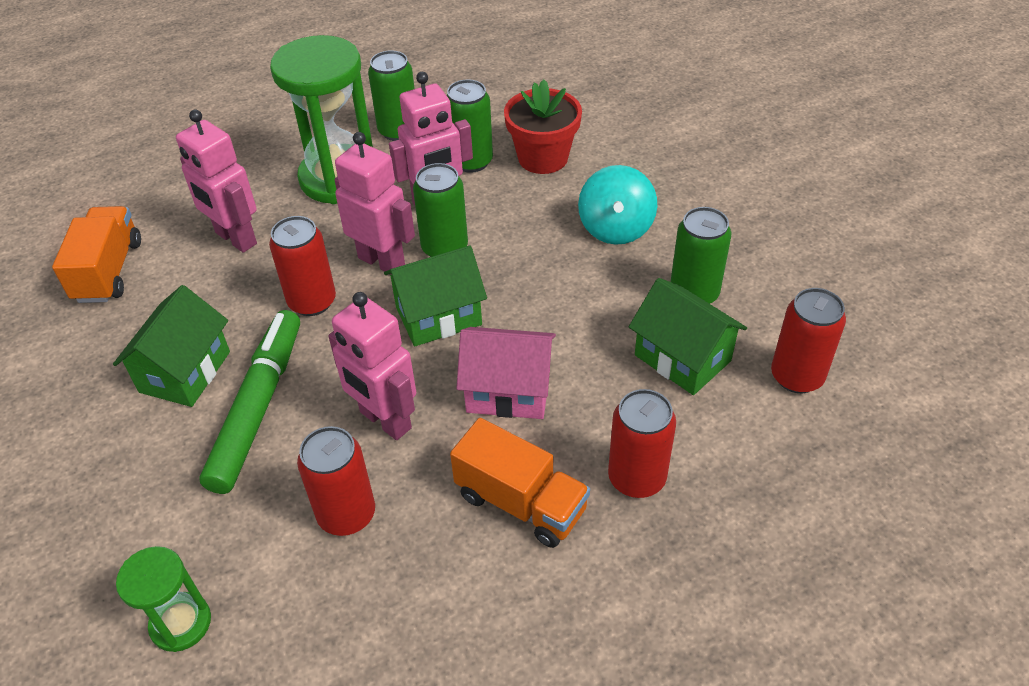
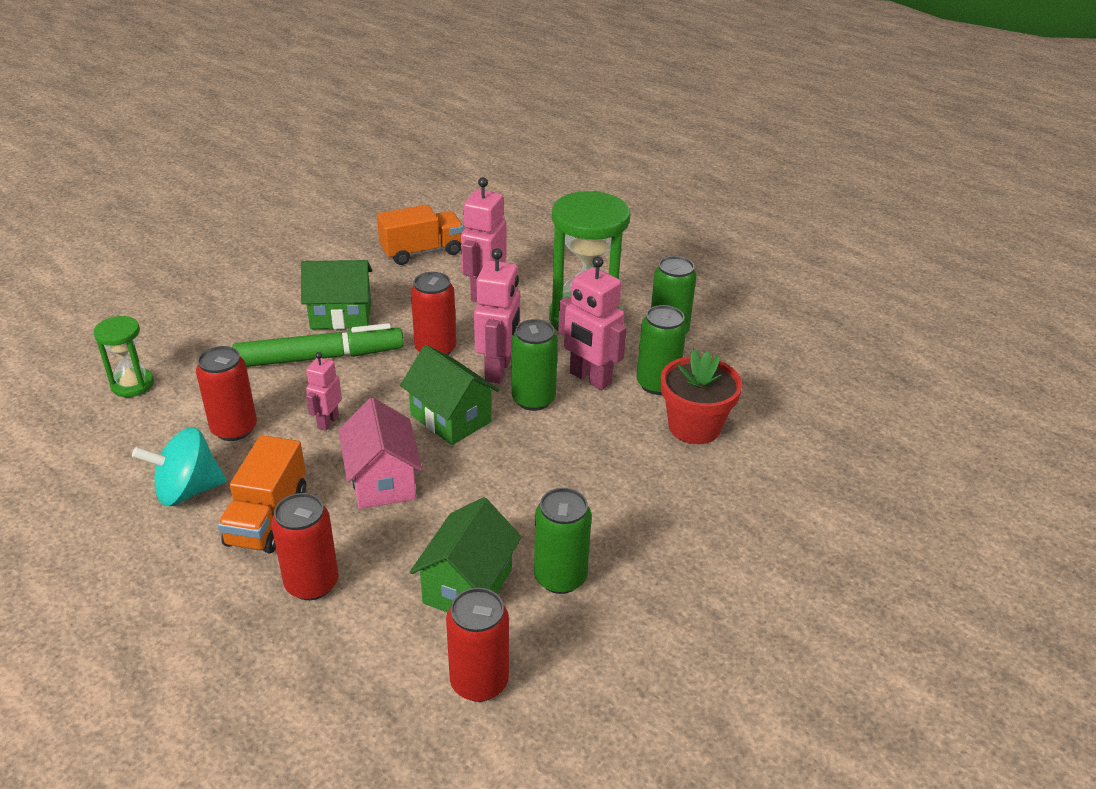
camera: 65 degrees right, 10 degrees down
(385, 420) = (327, 421): pink robot -> pink robot, size x0.58
(615, 228) = (623, 500): turquoise spinning top -> turquoise spinning top (187, 491)

